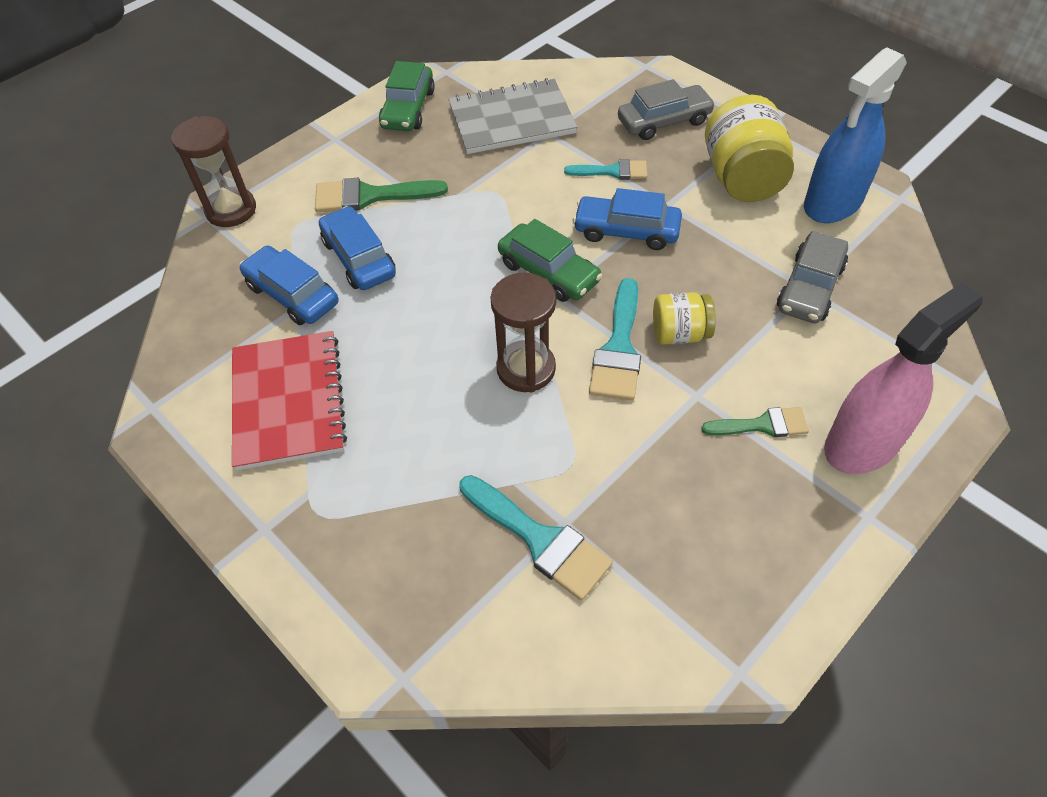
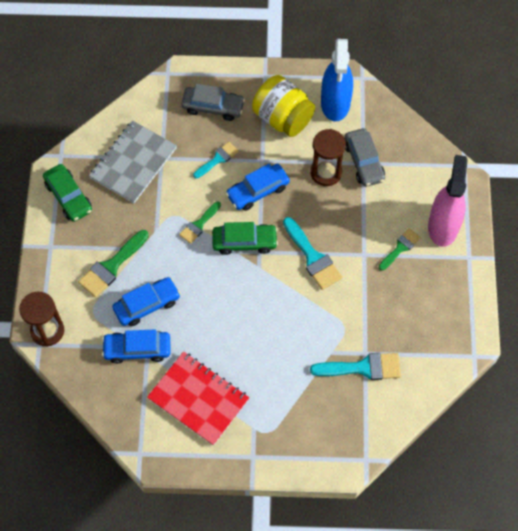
camera: 45 degrees left, 10 degrees up
(359, 258) = (147, 305): blue car -> blue car turned 135 degrees clockwise
(515, 219) = (199, 224): none -> green brush
(526, 369) = (283, 299): brown hourglass -> brown hourglass (326, 172)
(664, 121) = (213, 107): grey car -> grey car turned 75 degrees clockwise
(679, 333) = (331, 229): yellow jar -> none

